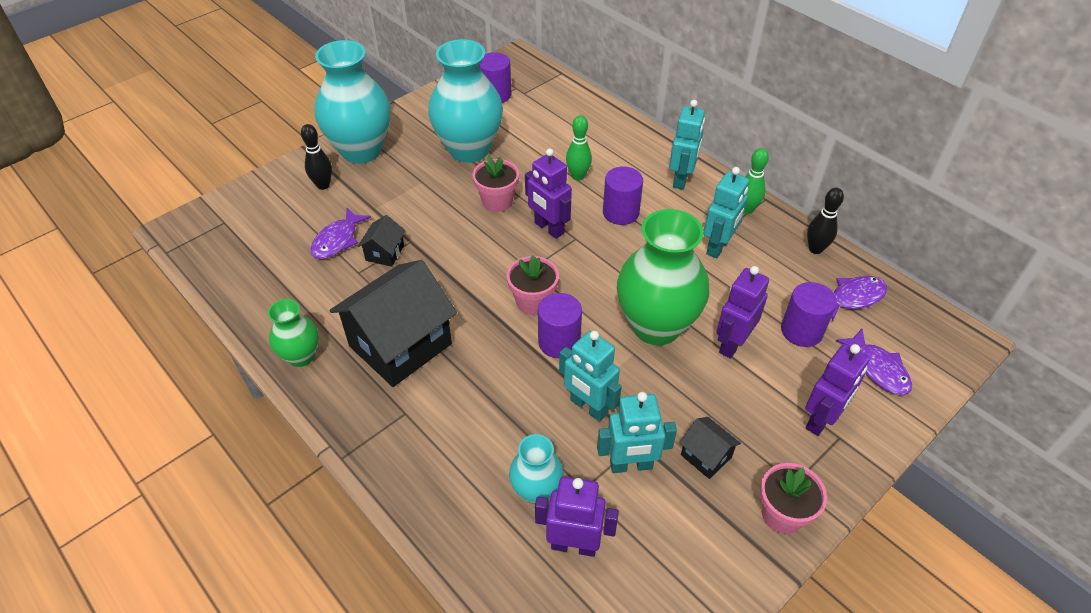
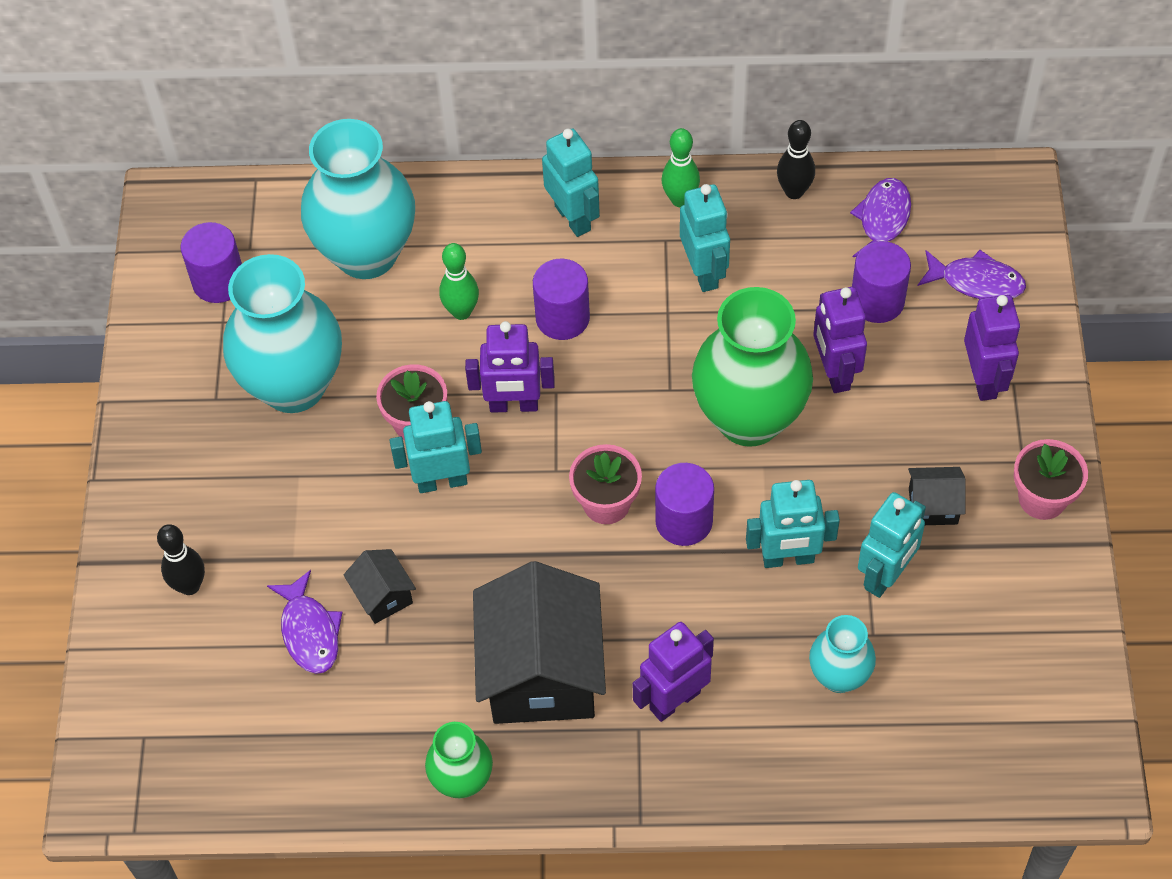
camera: 45 degrees left, 10 degrees up
(361, 150) = (166, 502): turquoise vase -> turquoise vase (366, 253)
(474, 231) = (442, 481): none -> turquoise robot
(574, 545) = (922, 688): purple robot -> purple robot (674, 700)

